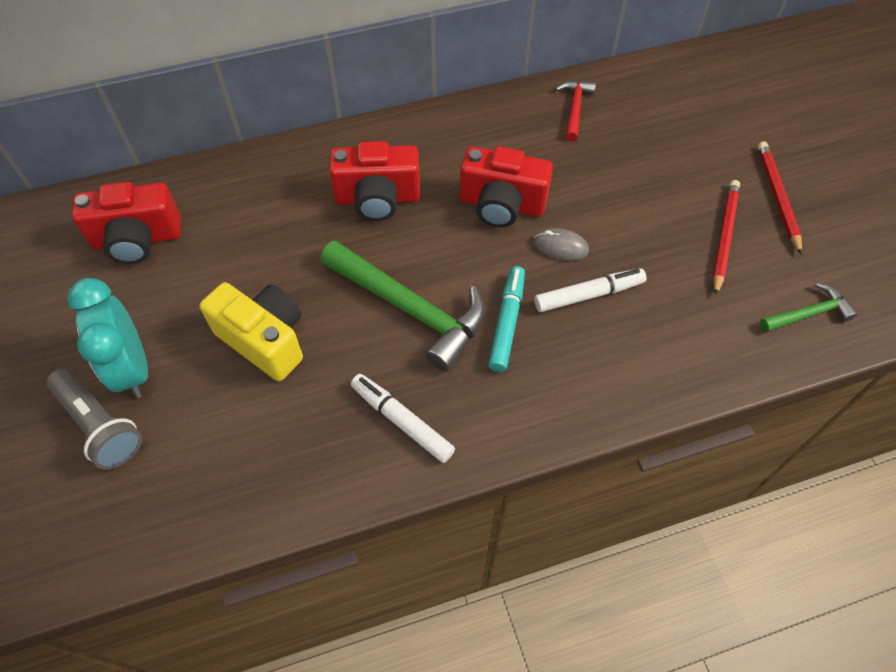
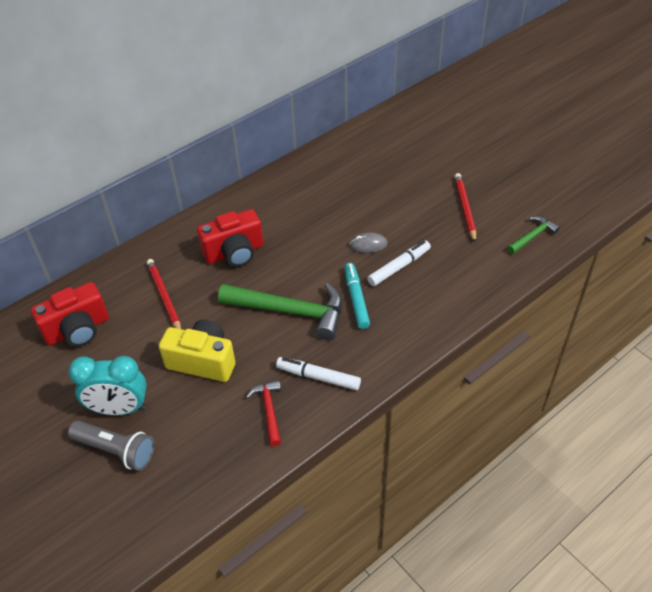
camera: 20 degrees left, 10 degrees down
(132, 368) = (119, 409): turquoise clock -> turquoise clock turned 45 degrees counterclockwise
(501, 205) = (318, 231): red camera -> none
(574, 109) = (337, 160): red hammer -> red hammer (269, 410)
(777, 197) = (486, 176): red pencil -> red pencil (164, 297)

